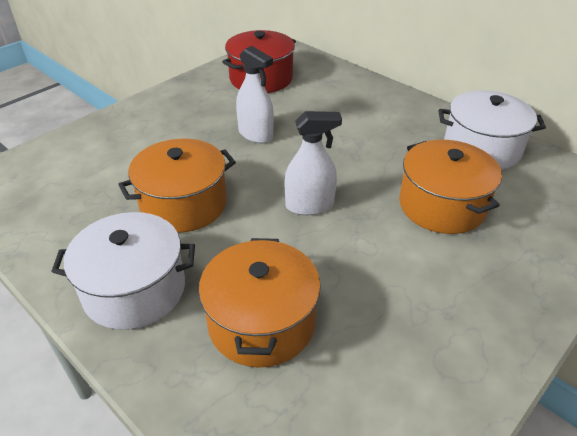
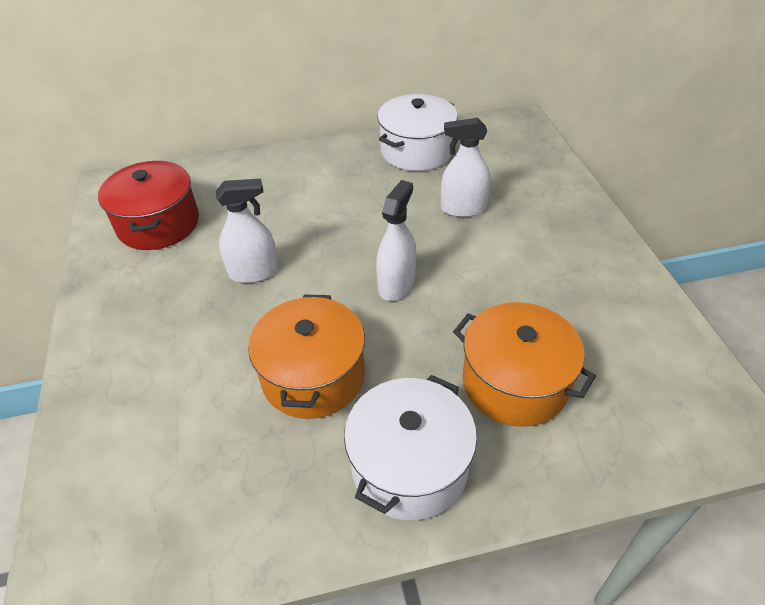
camera: 55 degrees left, 5 degrees up
(442, 205) = (463, 208): orange pot -> white spray bottle

